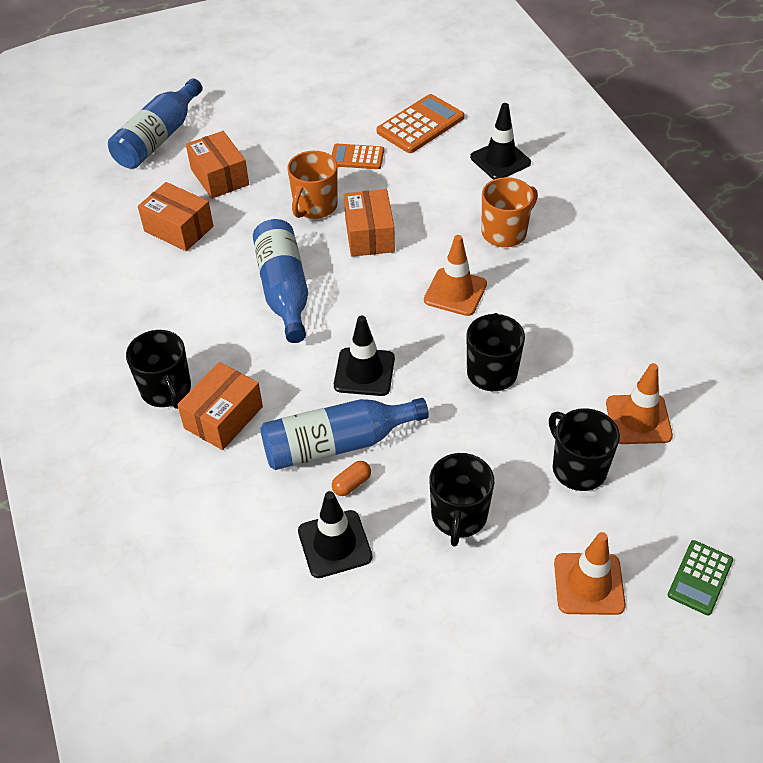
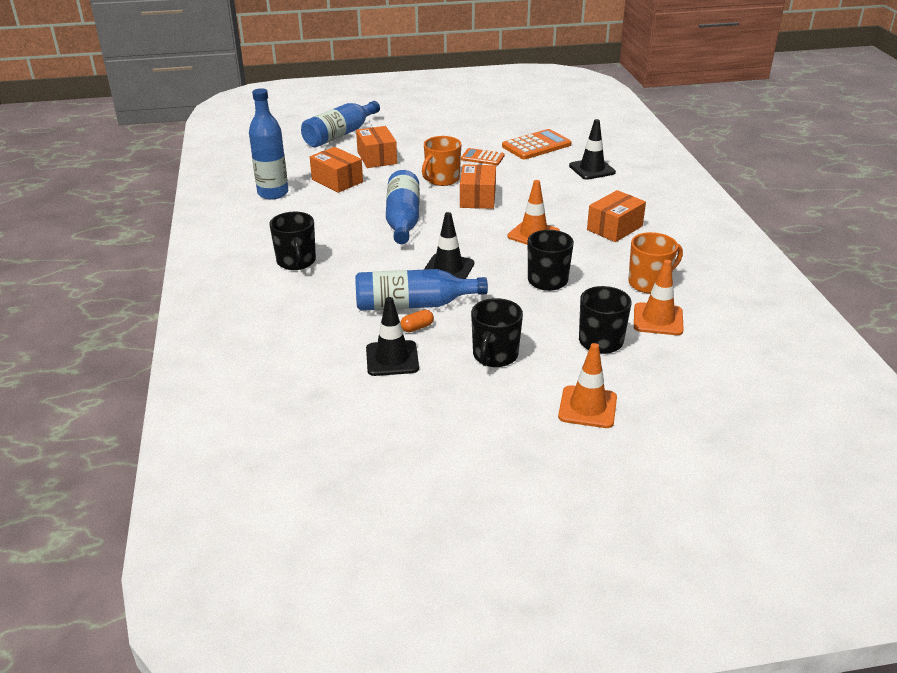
camera: 10 degrees right, 15 degrees down
(99, 265) = (273, 193): none -> blue bottle
(223, 417) = (333, 280): orange box -> orange box (614, 228)
(505, 232) = (583, 207): orange mug -> orange mug (649, 283)
(700, 578) = (682, 416): green calculator -> none

